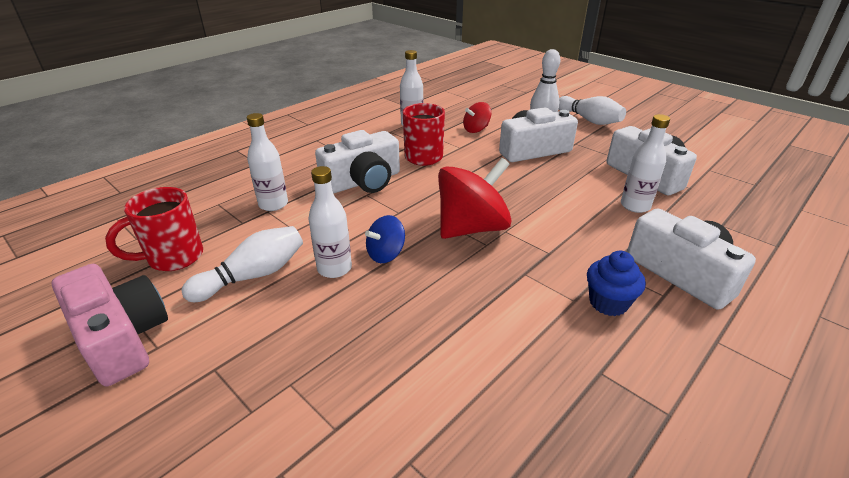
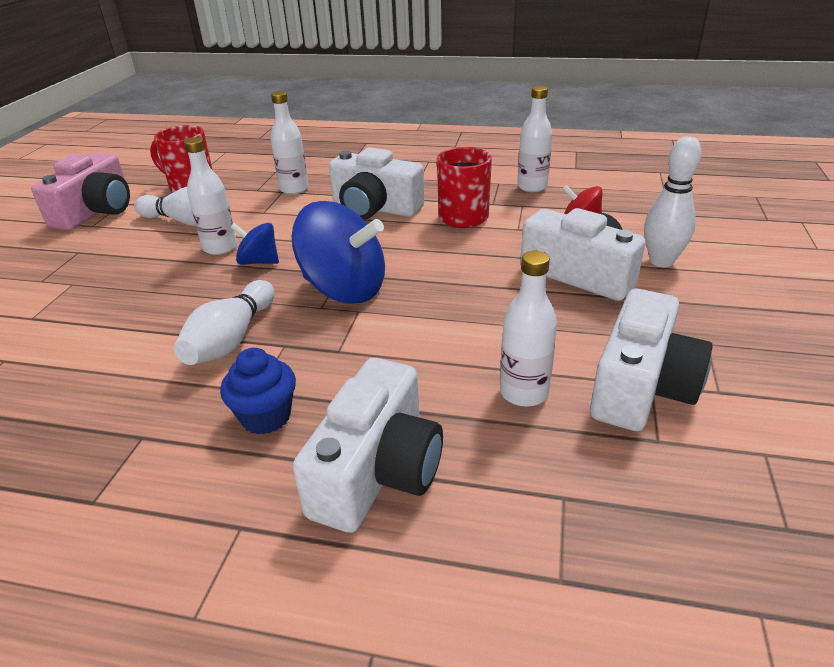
camera: 60 degrees right, 0 degrees up
(472, 228) = (344, 289): red spinning top -> blue spinning top
(589, 120) = (759, 291): white bowling pin -> white bowling pin (231, 339)

